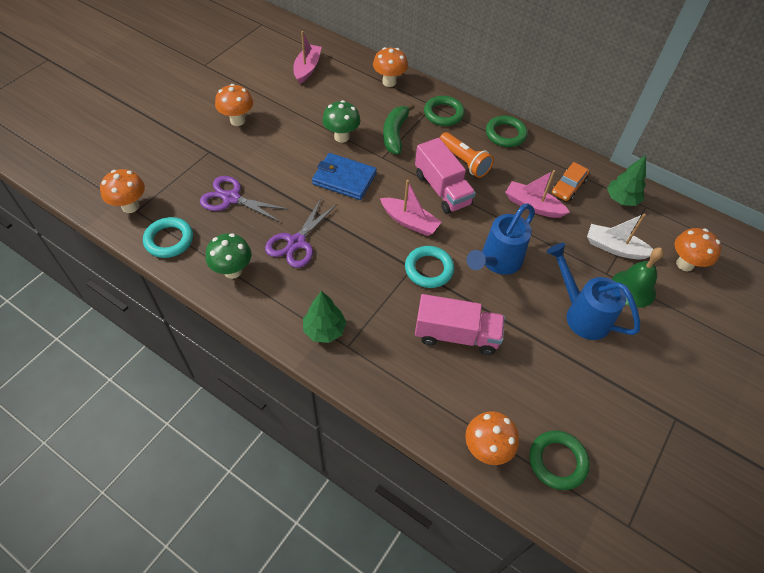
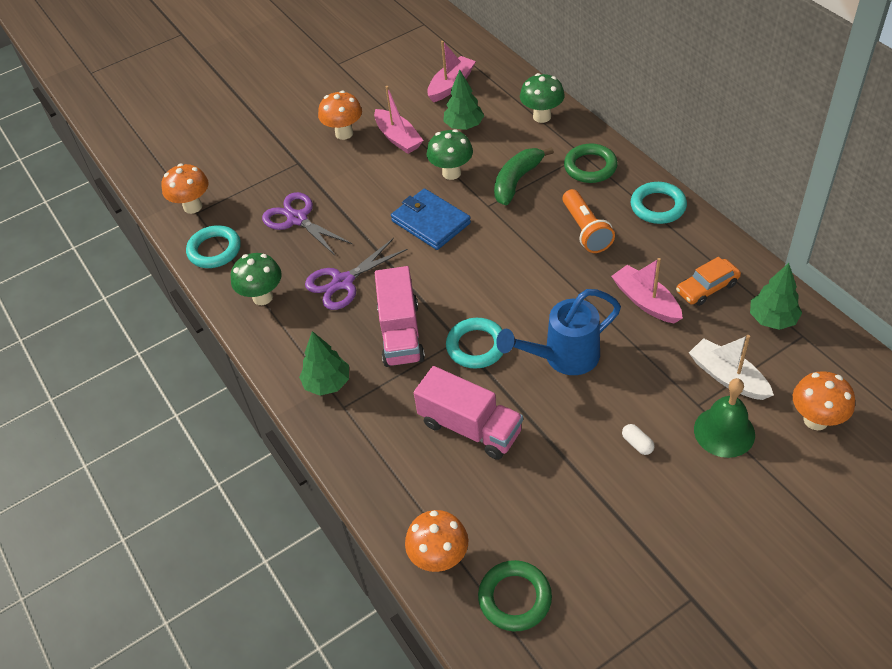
camera: 30 degrees right, 5 degrees down
(333, 98) = (464, 126): none -> green tree
(389, 82) = (542, 116): orange mushroom -> green mushroom
(410, 222) = (482, 287): pink boat -> pink boat (398, 138)
(442, 189) = (540, 258): pink truck -> pink truck (401, 333)
(505, 134) = (658, 206): green ring -> turquoise ring
(581, 314) = (637, 444): blue watering can -> white capsule

